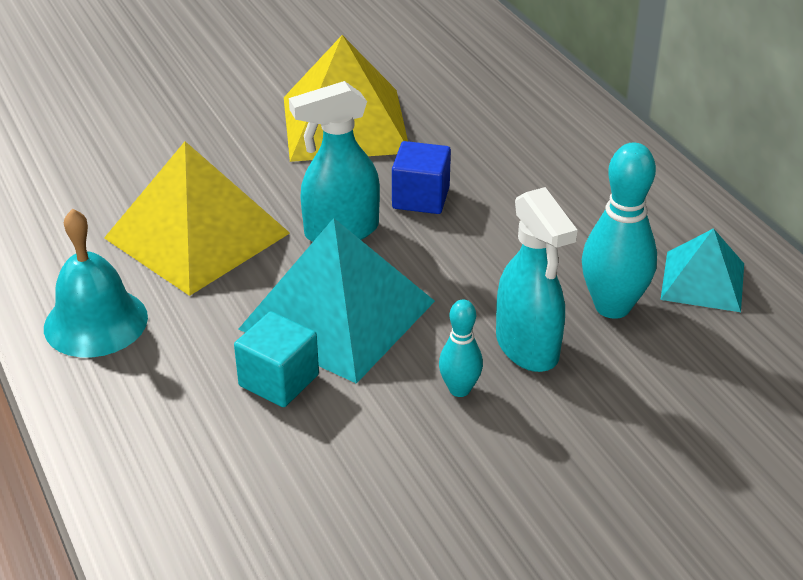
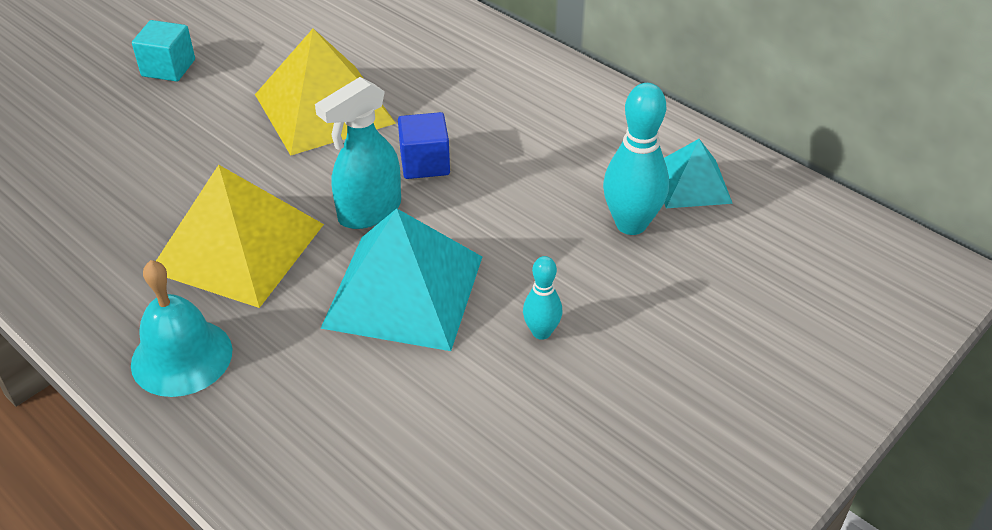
camera: 20 degrees left, 5 degrees up
(279, 380) = (381, 367): turquoise cube -> turquoise cube (168, 68)
(527, 348) = (580, 279): turquoise spray bottle -> none

